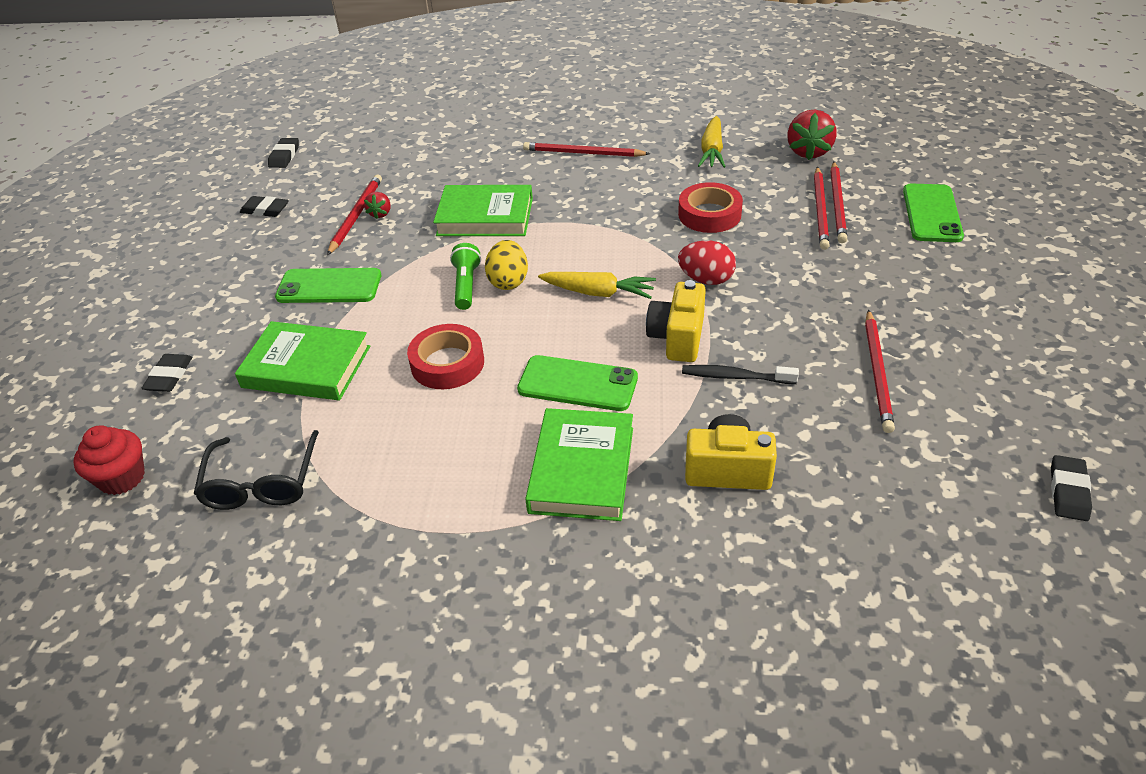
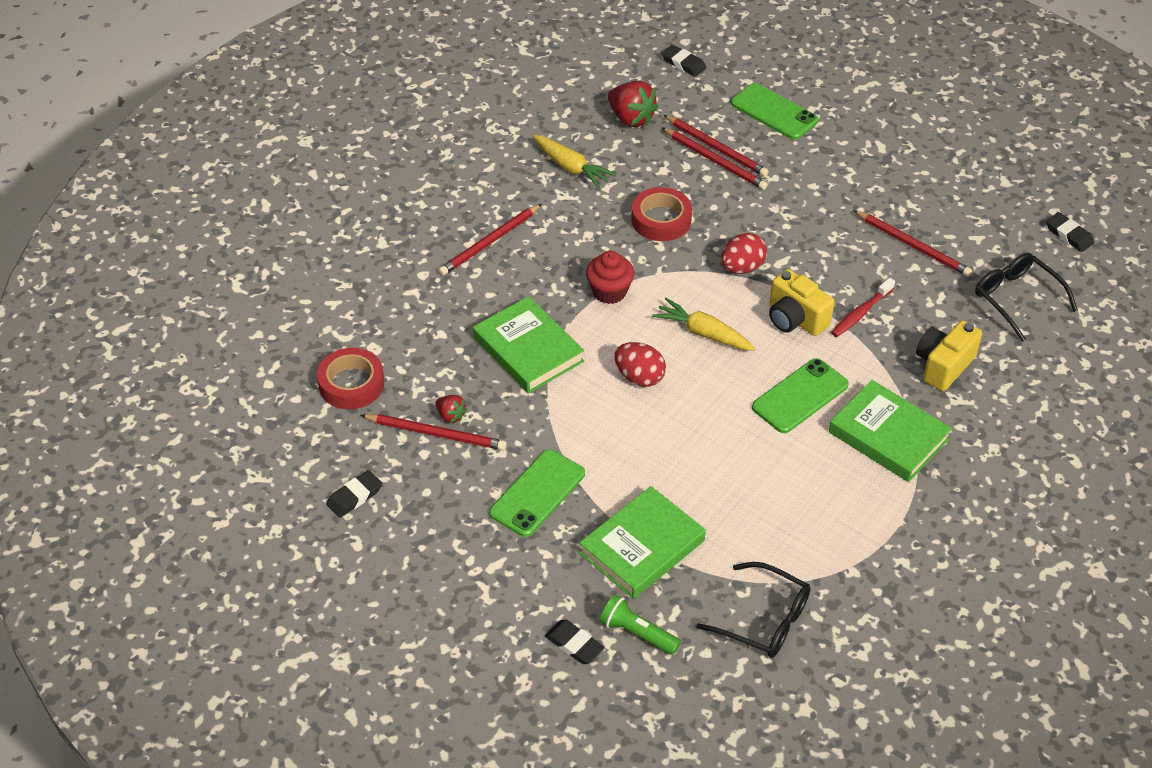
camera: 60 degrees left, 5 degrees up
(122, 478) = (688, 709): red cupcake -> red cupcake (609, 292)
(284, 156) = (258, 447): black eraser -> black eraser (683, 63)
(356, 216) = (436, 434): red pencil -> red pencil turned 150 degrees clockwise
(447, 363) = (713, 458): red tape -> red tape (351, 384)
(466, 285) = (620, 405): green flashlight -> green flashlight (637, 633)
(485, 217) = (528, 350): green book -> green book turned 75 degrees counterclockwise
(508, 281) = (639, 377): yellow egg -> red egg
(598, 293) = (703, 333): yellow carrot -> yellow carrot turned 105 degrees counterclockwise
(735, 377) = (860, 313): black toothbrush -> red toothbrush
(902, 489) = (1017, 299): none -> black glasses

